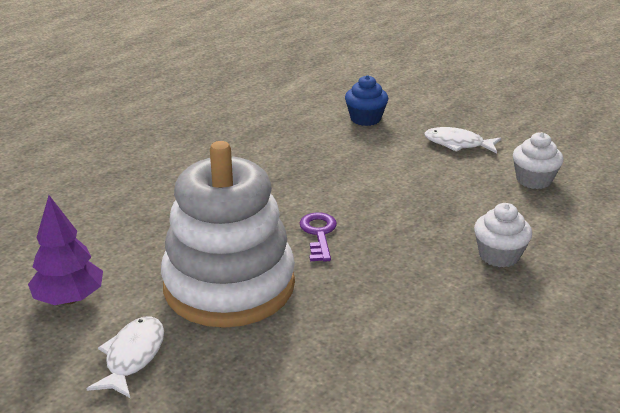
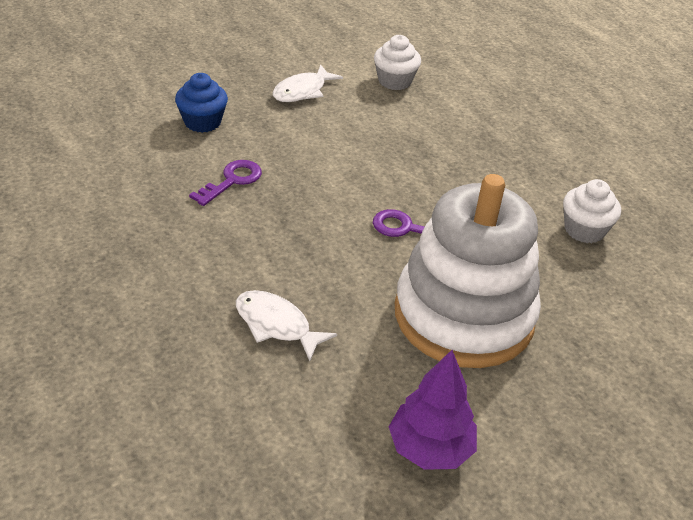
camera: 70 degrees left, 10 degrees up
(133, 356) = (551, 416): white fish -> white fish (276, 325)
(307, 148) = (232, 181): none -> purple key
(499, 255) = (496, 145): white cupcake -> white cupcake (584, 230)

